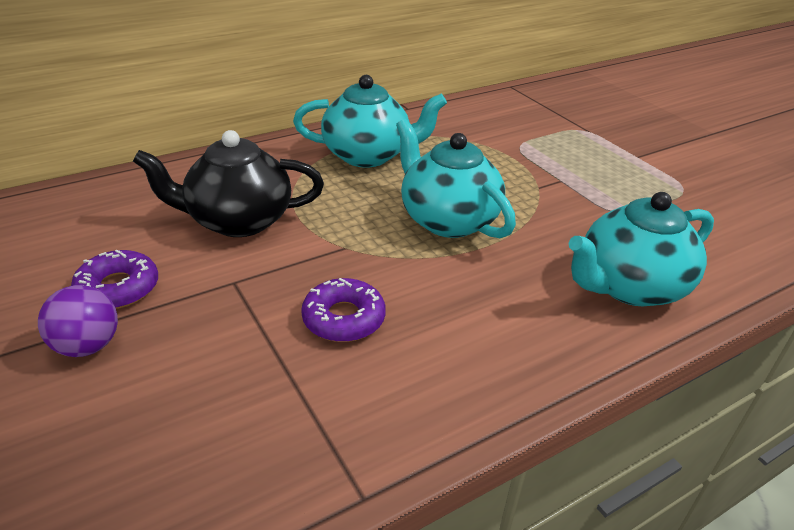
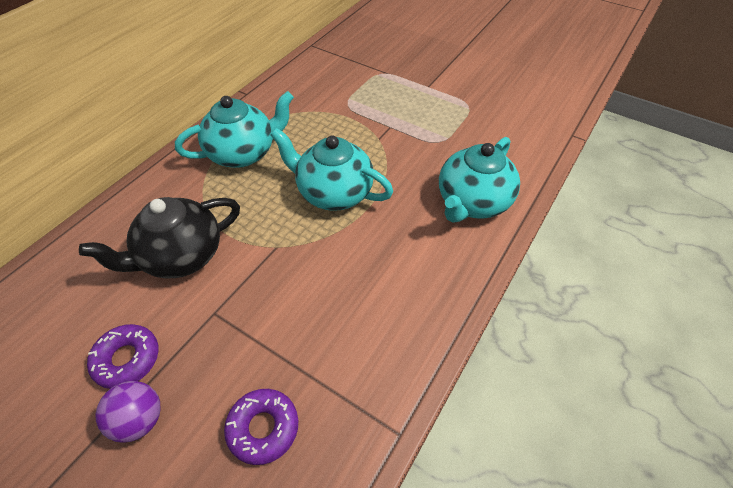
camera: 25 degrees left, 15 degrees up
(343, 318) = (311, 308): purple donut -> purple donut (263, 428)

